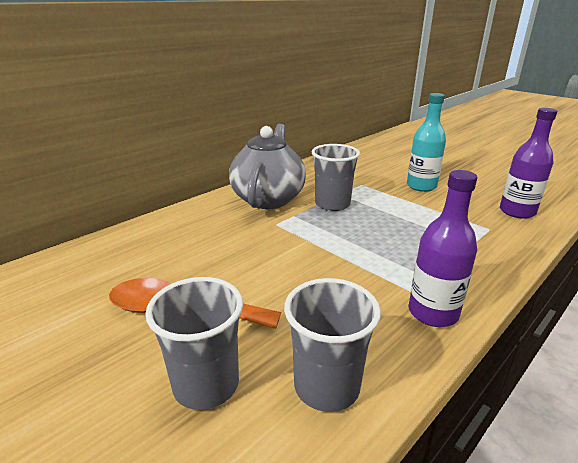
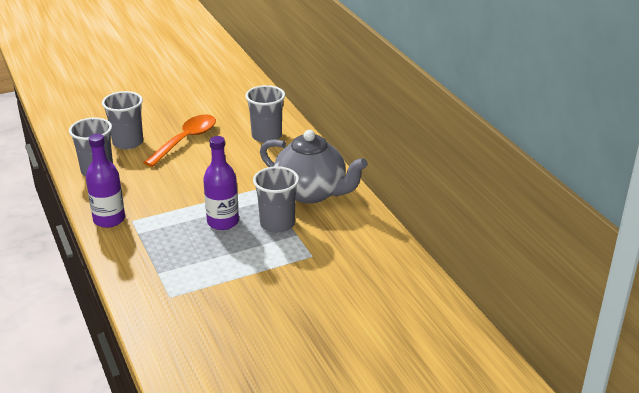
camera: 110 degrees right, 5 degrees up
(155, 244) = (266, 136): none -> grey cup
(421, 186) = (281, 296): turquoise bottle -> none
(517, 212) = (182, 333): purple bottle -> purple bottle (223, 222)

